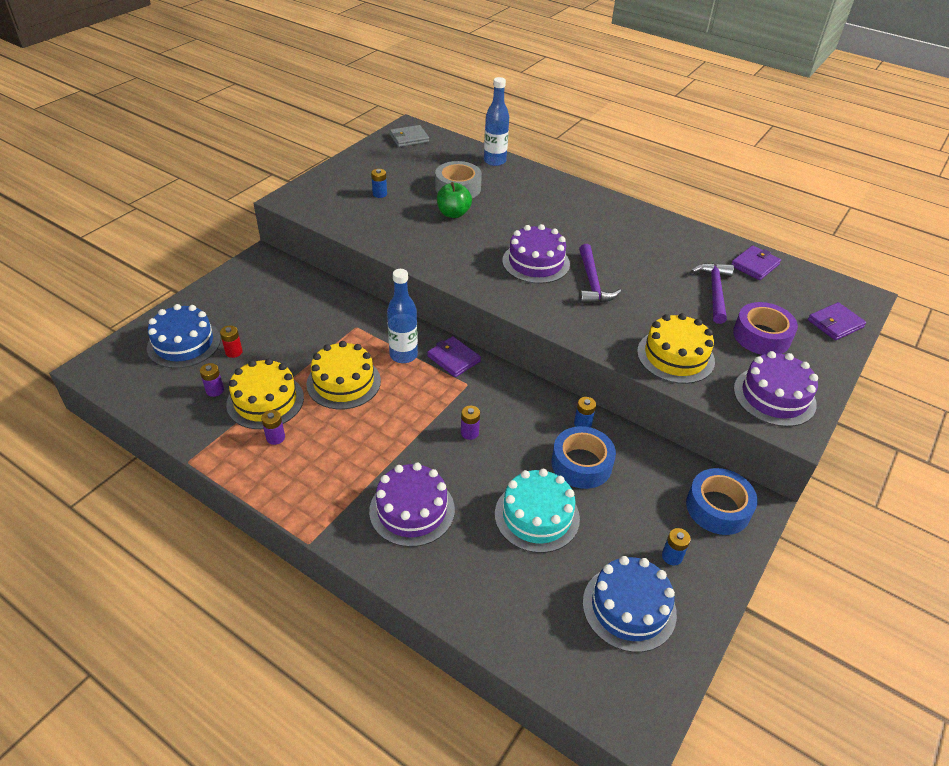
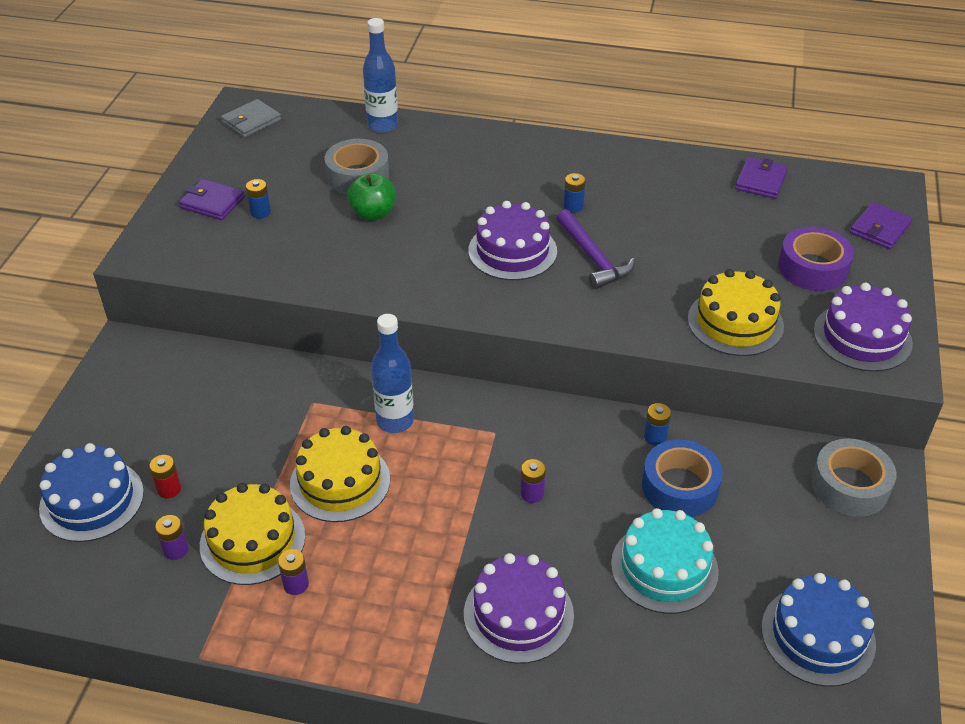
camera: 20 degrees left, 0 degrees up
(454, 359) = (460, 405): purple wallet -> purple wallet (212, 202)
(672, 556) = (831, 560): blue battery -> blue battery (573, 206)
(714, 291) = (735, 228): purple hammer -> none
(718, 508) = (850, 486): blue tape -> grey tape

